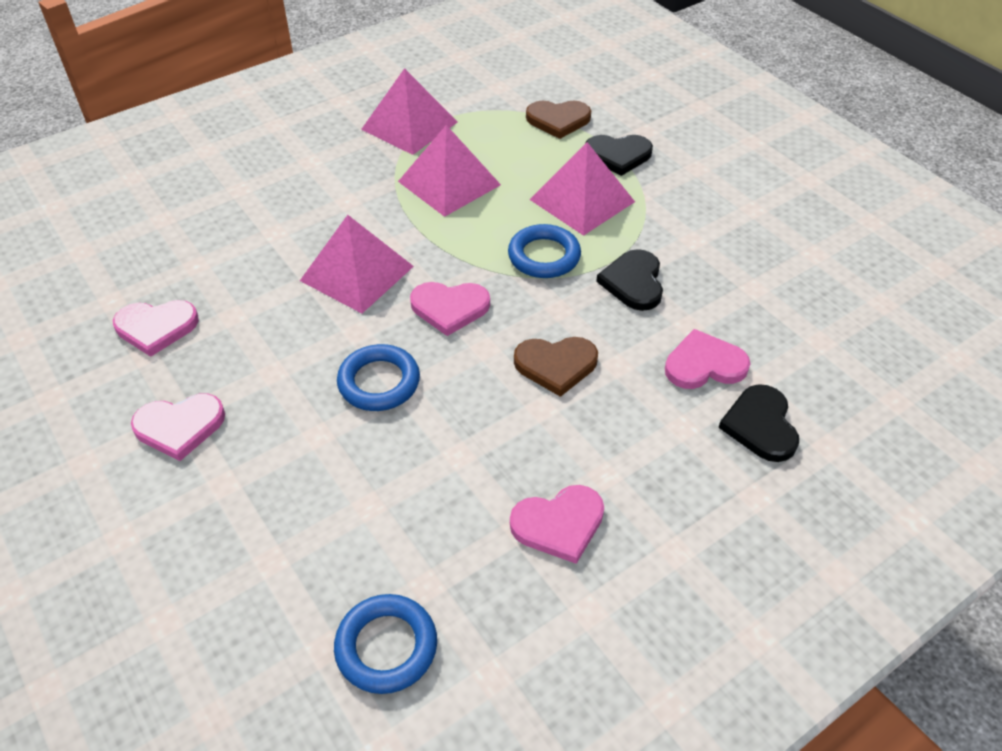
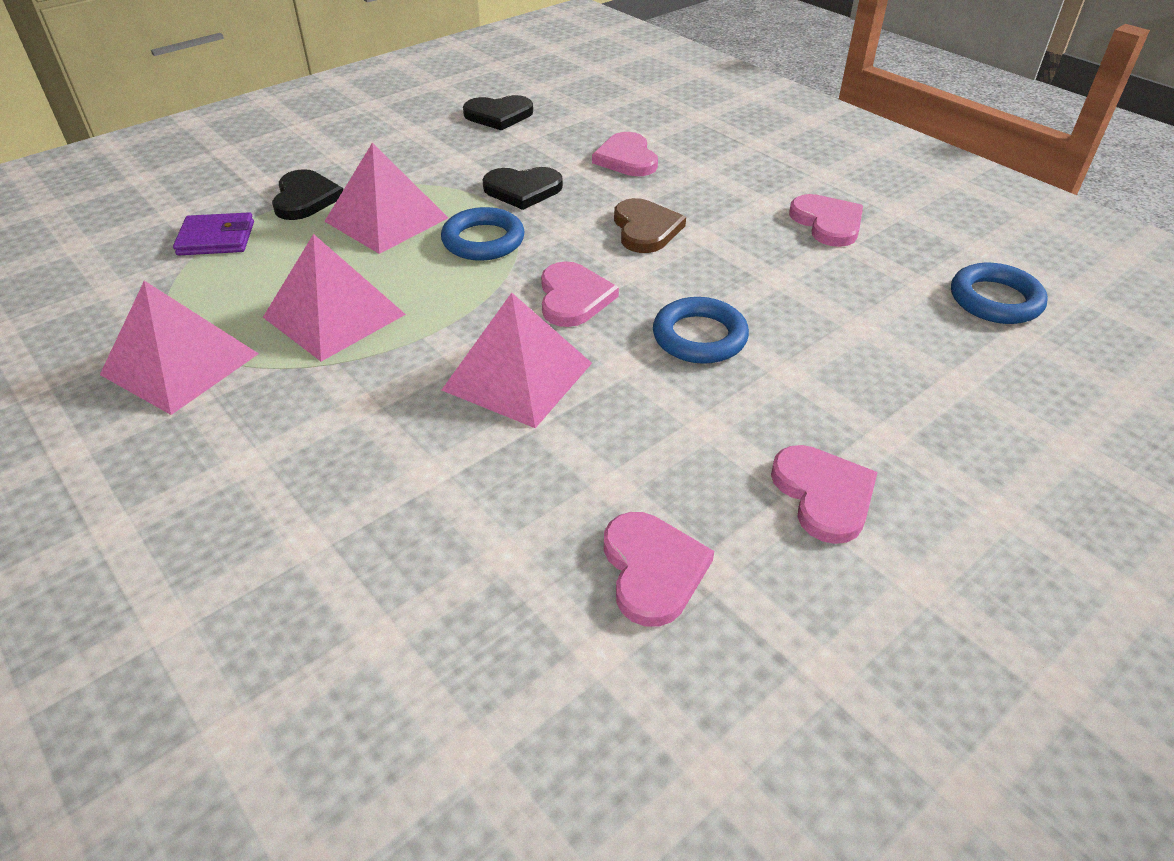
camera: 95 degrees left, 5 degrees down
(558, 120) = (216, 238): brown heart -> purple wallet
(760, 425) = (688, 138): black heart -> black heart (498, 115)

